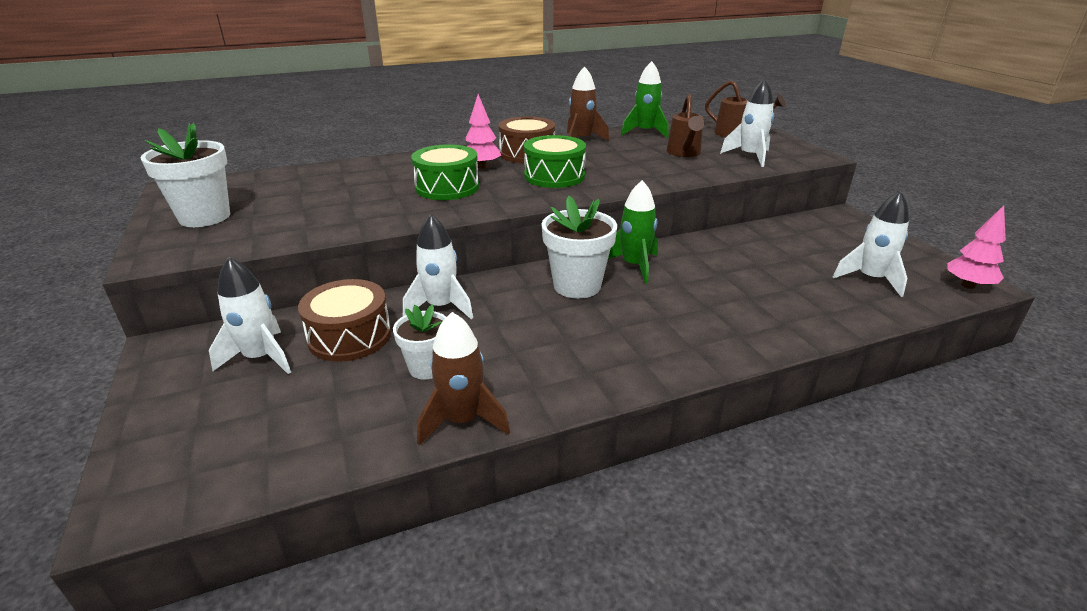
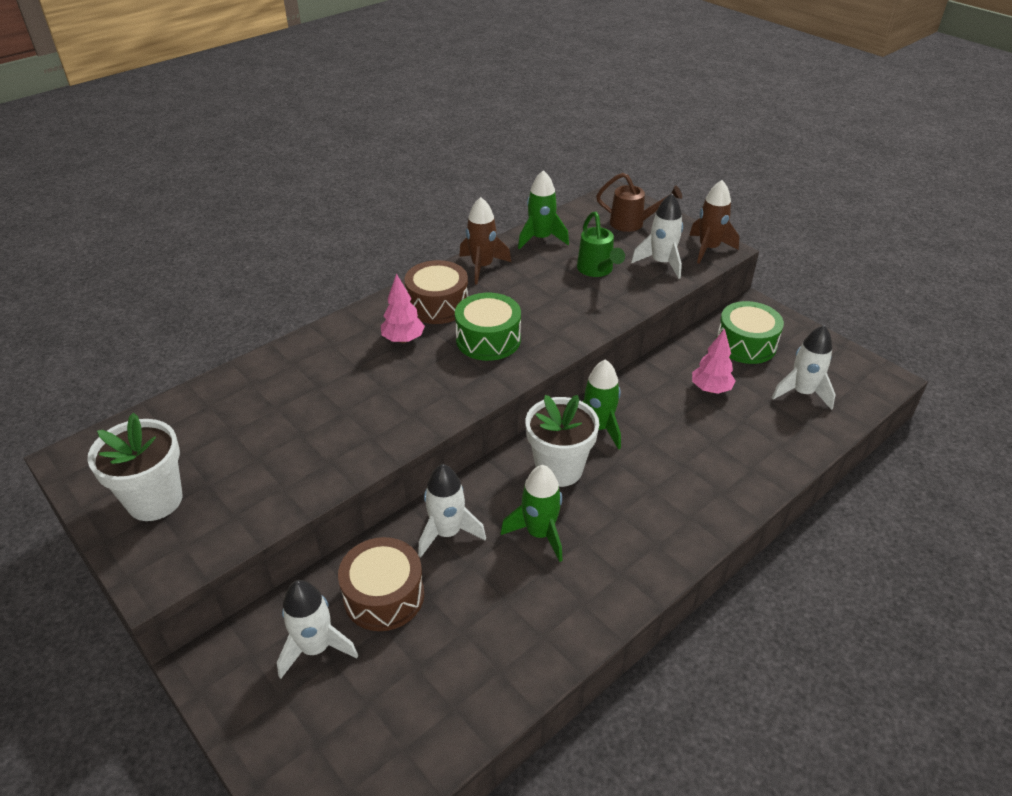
camera: 20 degrees left, 10 degrees up
(427, 368) = (480, 611): white flower pot -> none
(447, 187) = (388, 385): green drum -> green drum (746, 344)
(462, 420) = (545, 658): brown rocket -> brown rocket (708, 249)
(526, 325) = (539, 533): none -> green rocket
(684, 153) = (597, 270): brown watering can -> green watering can
(968, 285) = (877, 381): pink tree -> pink tree (710, 389)

